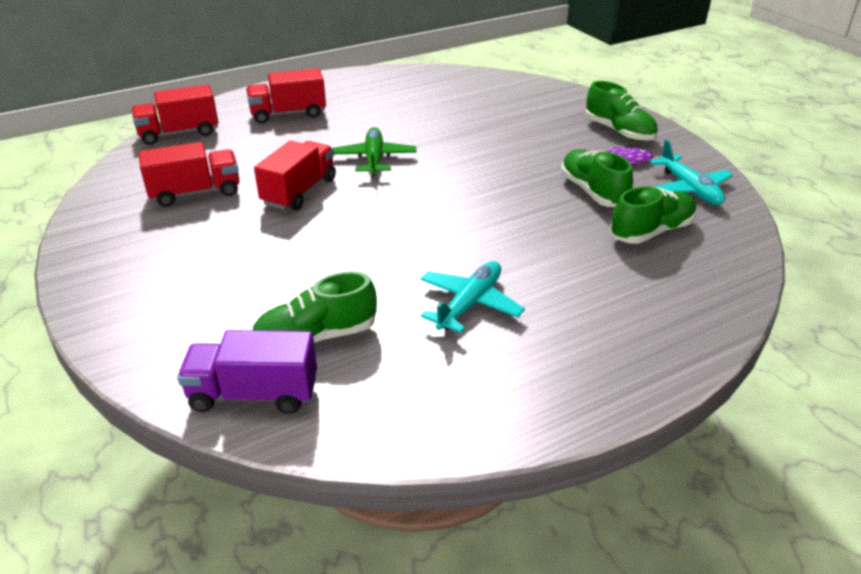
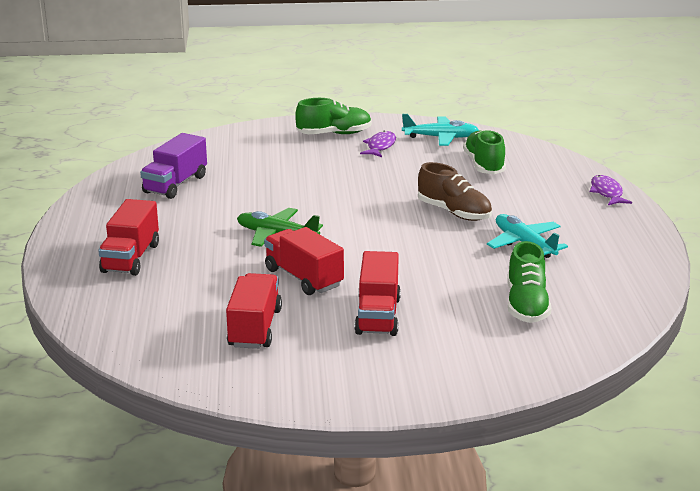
camera: 65 degrees left, 10 degrees down
(179, 133) = (105, 323): red truck -> red truck (378, 315)
(254, 394) = (577, 338): purple truck -> purple truck (175, 184)
(507, 239) = (454, 212): none -> brown shoe
(592, 192) = (415, 168): green shoe -> none
(680, 343) = (607, 192): none -> purple fish

